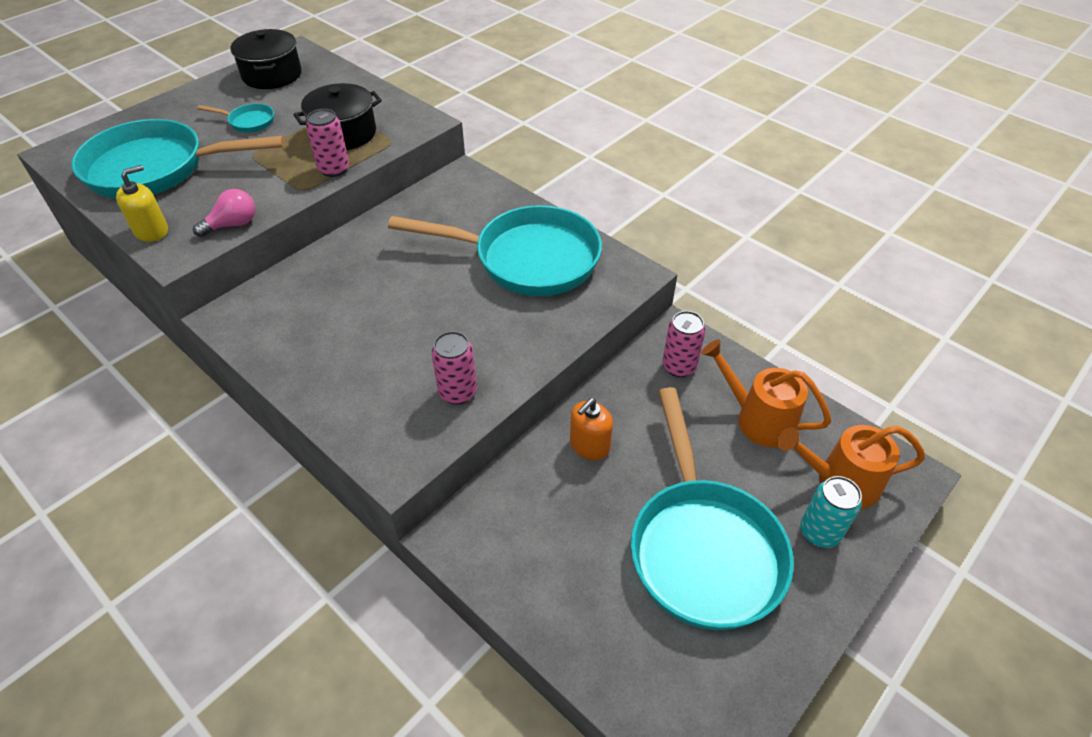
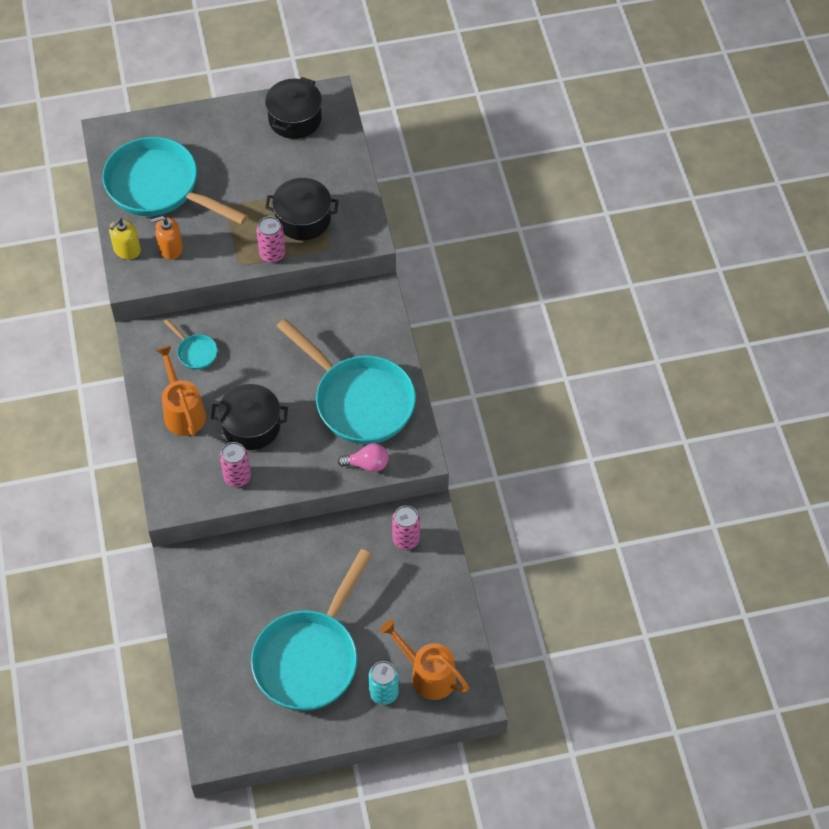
camera: 35 degrees right, 10 degrees up
(151, 231) = (127, 249): yellow soap dispenser -> yellow soap dispenser turned 135 degrees clockwise
(233, 225) = (177, 272): pink light bulb -> pink light bulb (367, 464)
(249, 122) = (246, 168): turquoise pan -> turquoise pan (195, 352)
(430, 336) = (251, 426): none -> black pot
(589, 445) = (302, 557): orange soap dispenser -> orange soap dispenser (170, 248)
(757, 419) = (420, 605): orange watering can -> orange watering can (183, 411)

